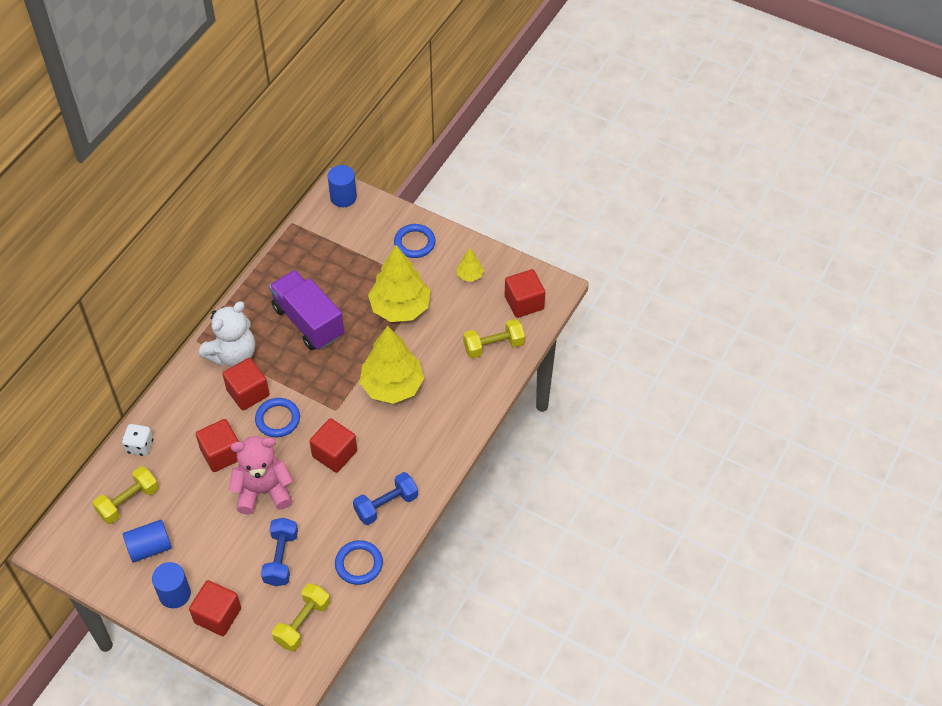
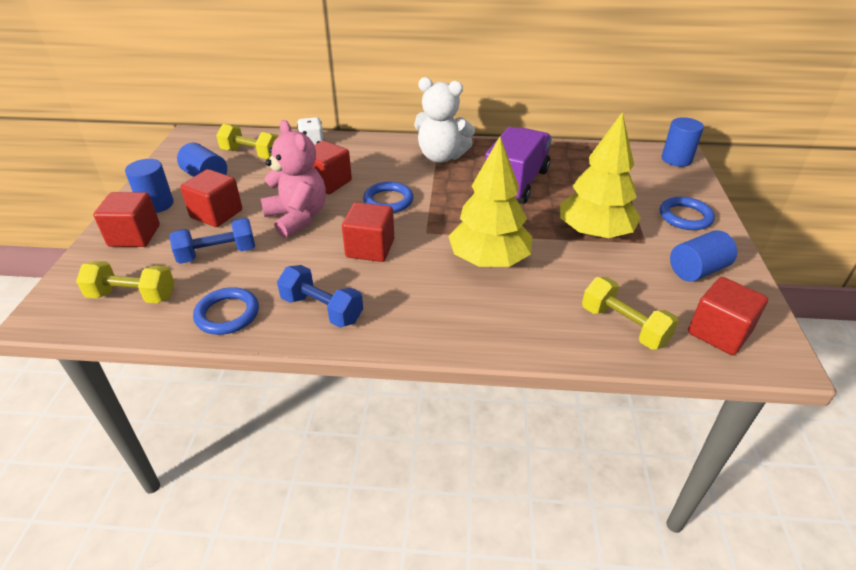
camera: 65 degrees right, 15 degrees down
(248, 393) = (406, 176): red cube -> red cube (216, 214)
(469, 275) = (697, 270): yellow tree -> blue cylinder

